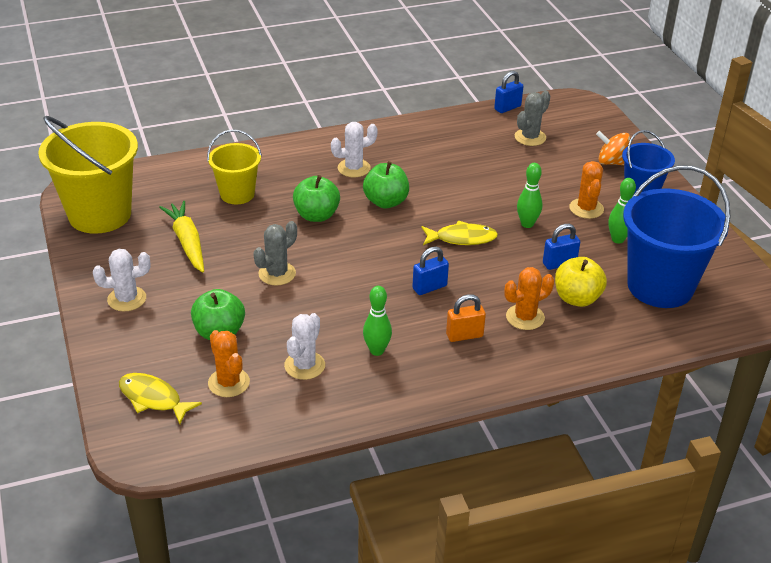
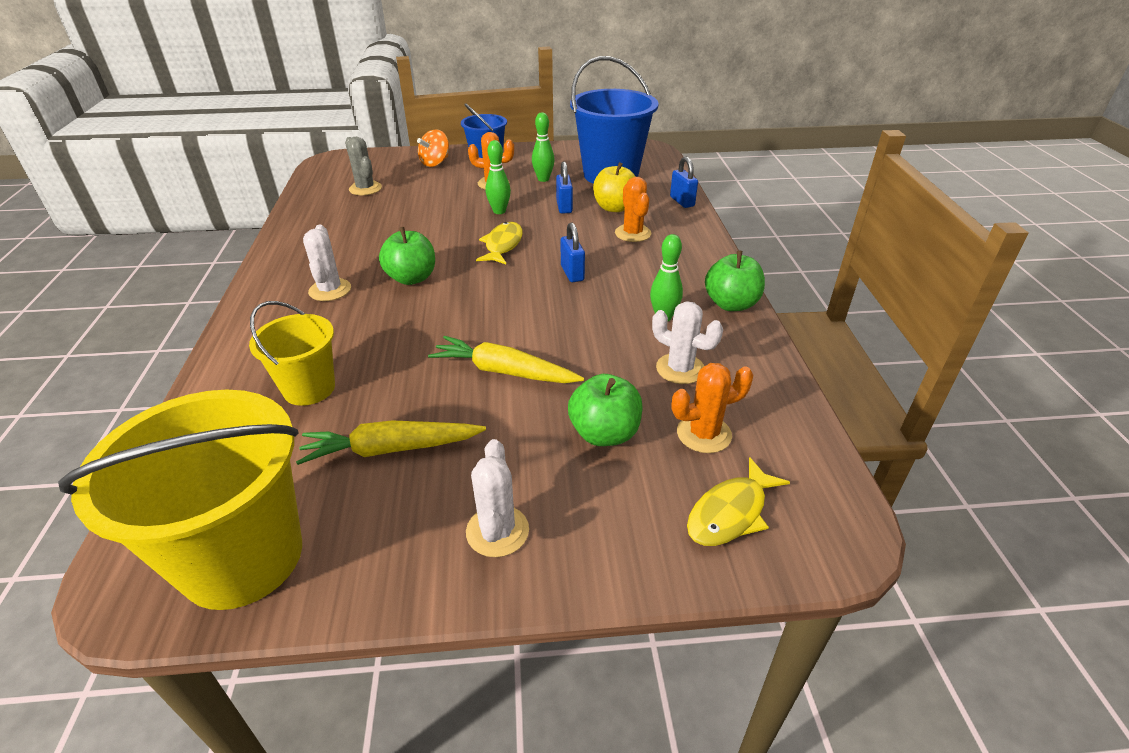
camera: 75 degrees left, 0 degrees up
(277, 274) = (504, 371): grey cactus -> yellow carrot
(316, 215) = (404, 327): green apple -> green apple (731, 304)
(464, 335) = (651, 266): orange padlock -> none
(507, 108) = (305, 191): blue padlock -> blue padlock (682, 201)

